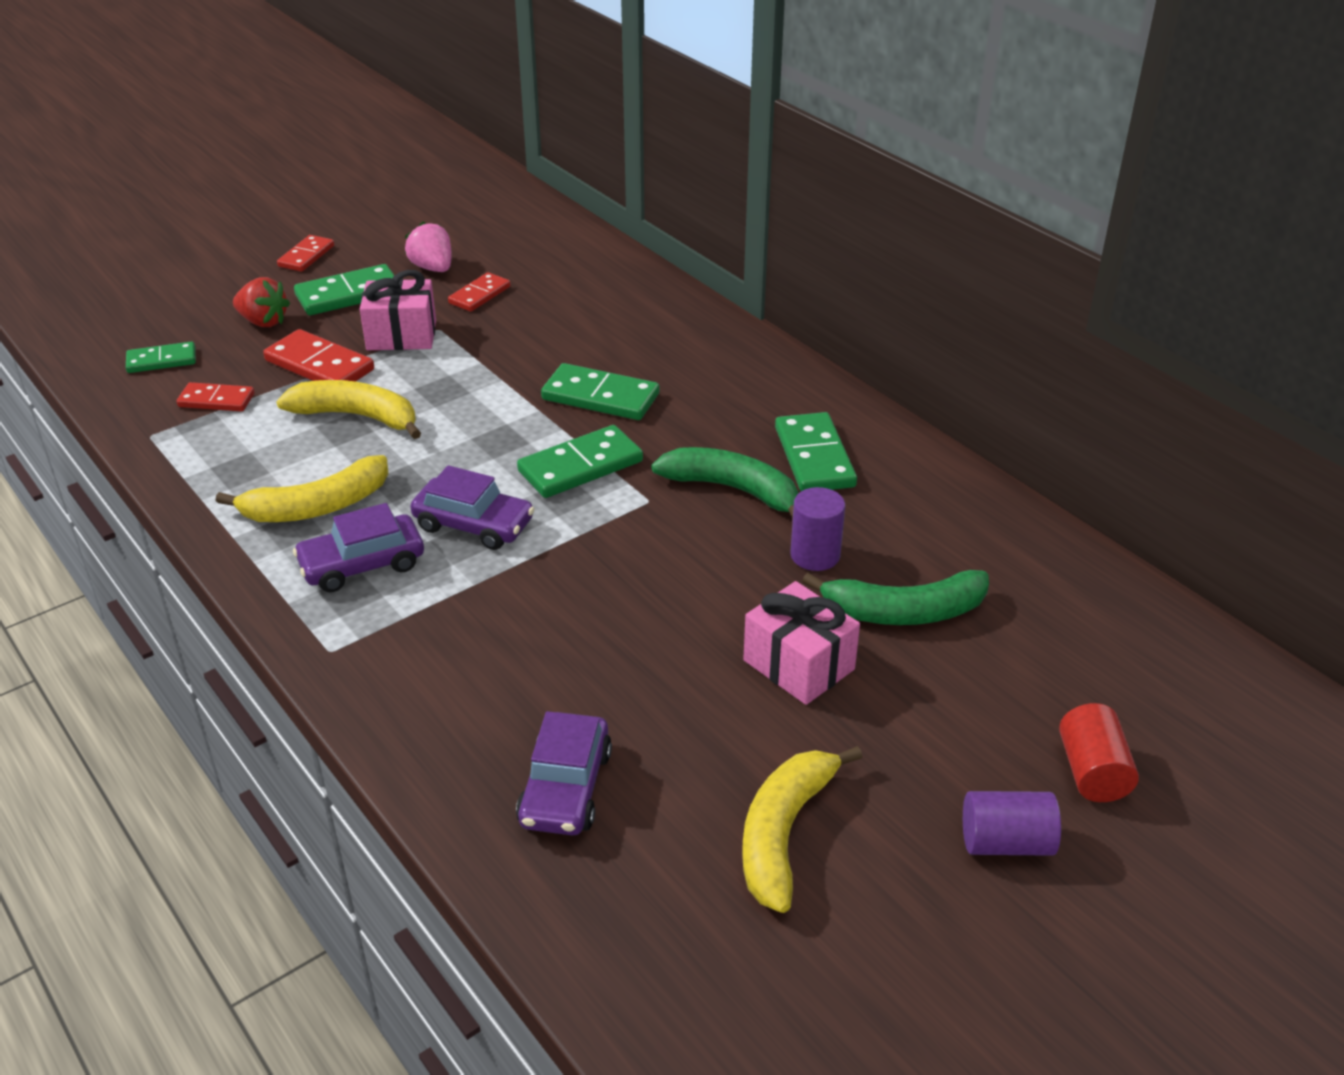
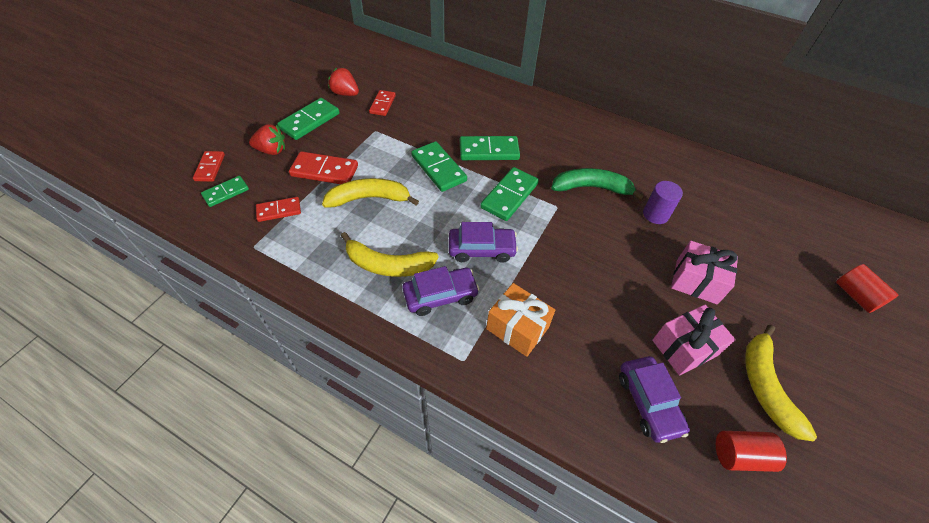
camera: 25 degrees left, 15 degrees up
(306, 256) = (268, 102): red domino -> red domino (210, 167)
(317, 506) = (388, 265): yellow banana -> yellow banana turned 60 degrees clockwise
(362, 564) = (440, 295): purple car -> purple car turned 150 degrees counterclockwise
(401, 335) = (357, 140): pink gift -> pink gift (684, 348)
(433, 268) = (345, 93): pink strawberry -> red strawberry
(443, 637) = (517, 328): none -> orange gift
(653, 898) = (740, 455): none -> red cylinder
(814, 457) = (613, 158): green domino -> green domino (439, 168)
(904, 612) = (716, 234): green banana -> none
(1006, 842) = (855, 350): purple cylinder -> none

